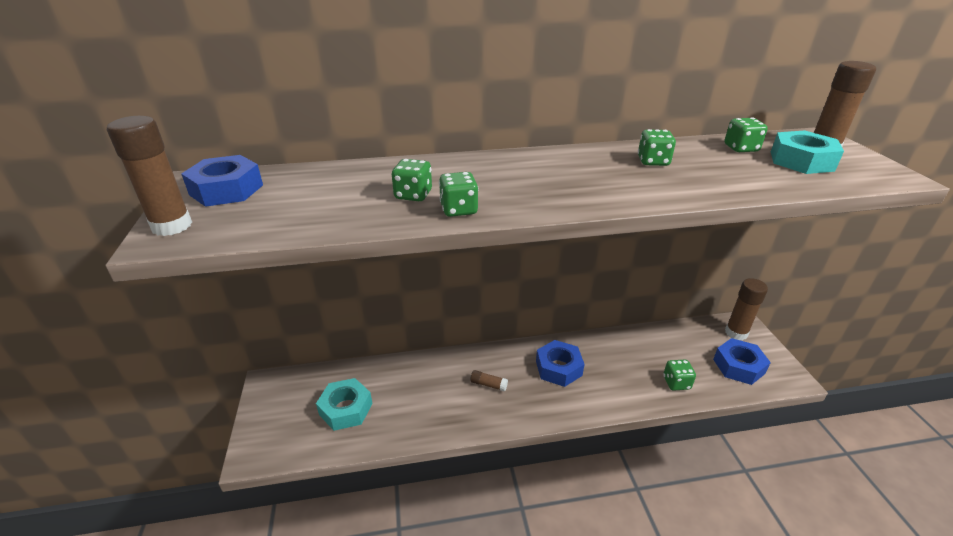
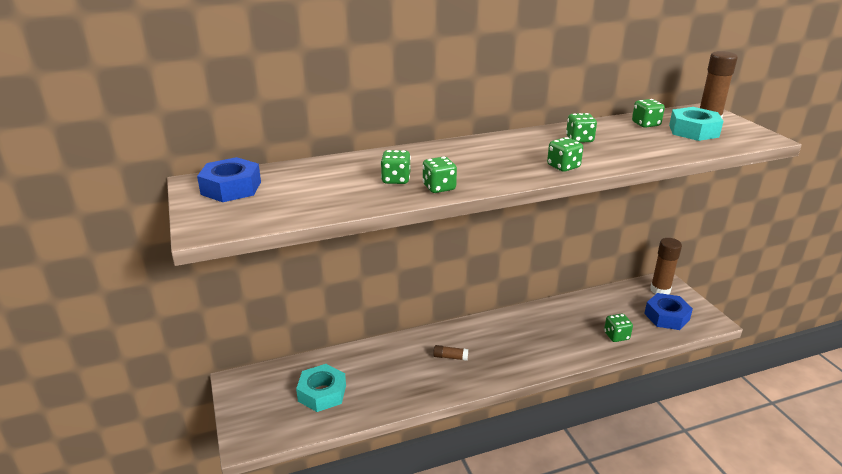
camera: 10 degrees left, 5 degrees down
(172, 226) = (206, 219): brown glue stick -> none
(558, 368) = (510, 336): blue nut -> none
(622, 195) = (563, 166): none -> green dice

